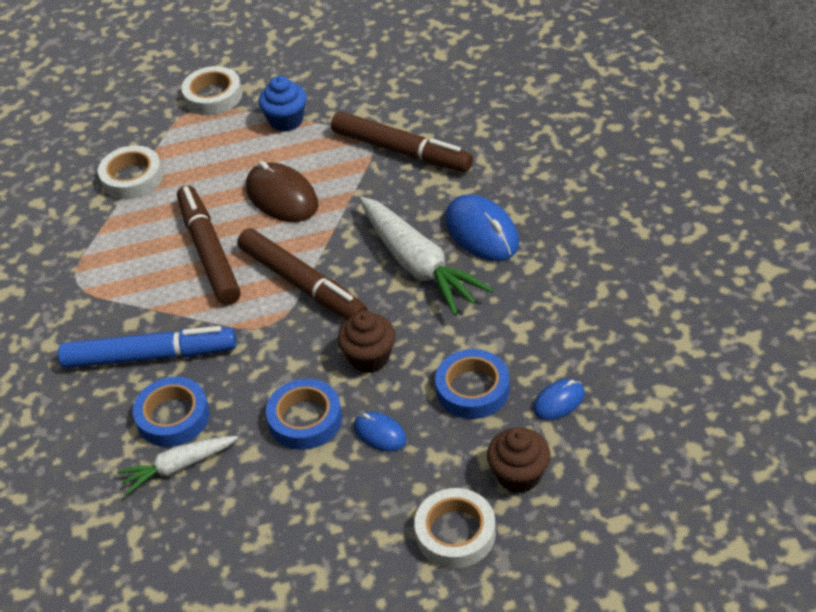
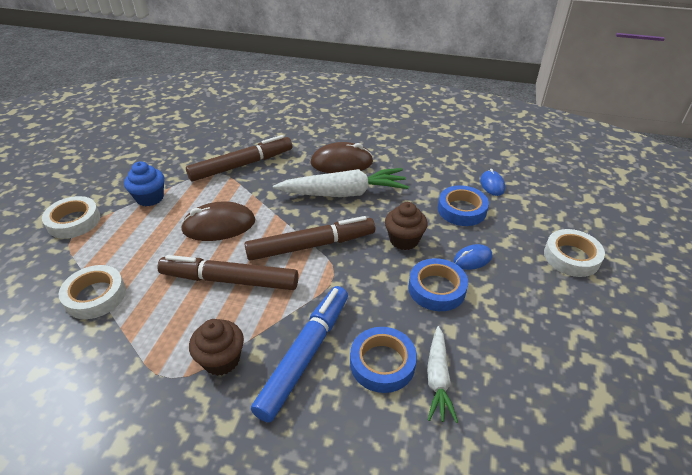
camera: 65 degrees left, 5 degrees down
(482, 232) = (341, 163): blue mouse -> brown mouse
(519, 475) = (538, 217): brown cupcake -> brown cupcake (221, 360)

